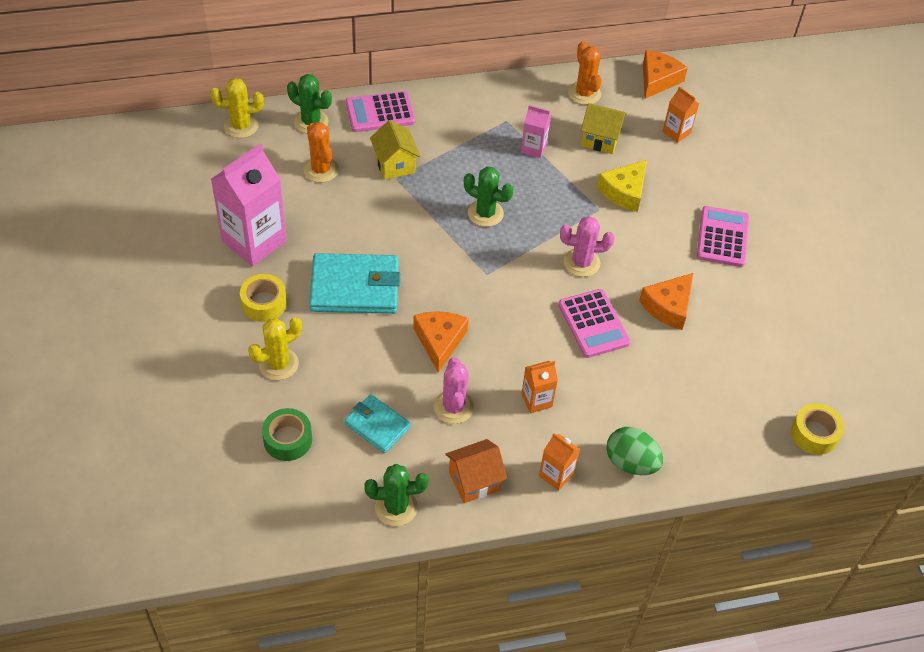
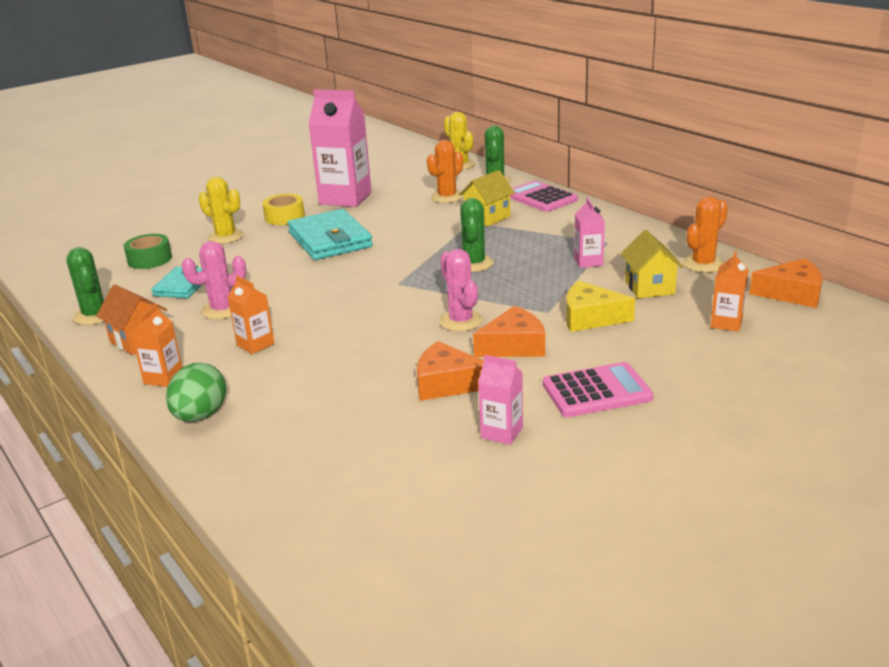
camera: 70 degrees right, 25 degrees down
(439, 341) = (296, 285): orange cheese -> orange cheese (514, 346)
(593, 324) = (381, 348): pink calculator -> none
(744, 304) = (501, 432): none -> pink carton
(814, 434) = (320, 543): yellow tape -> none

